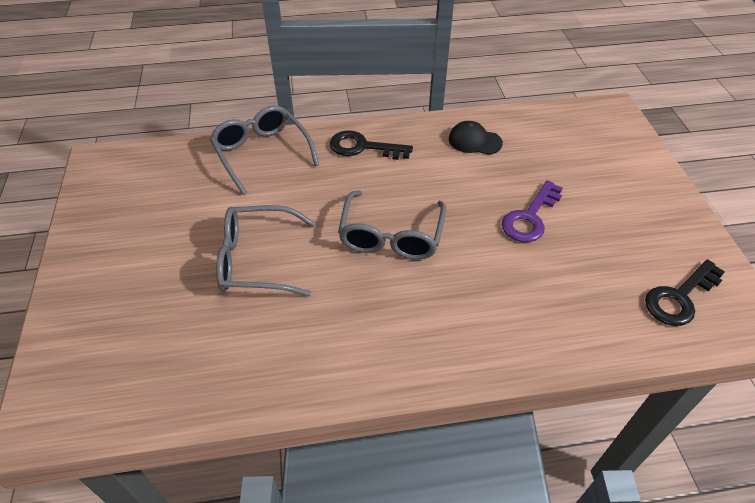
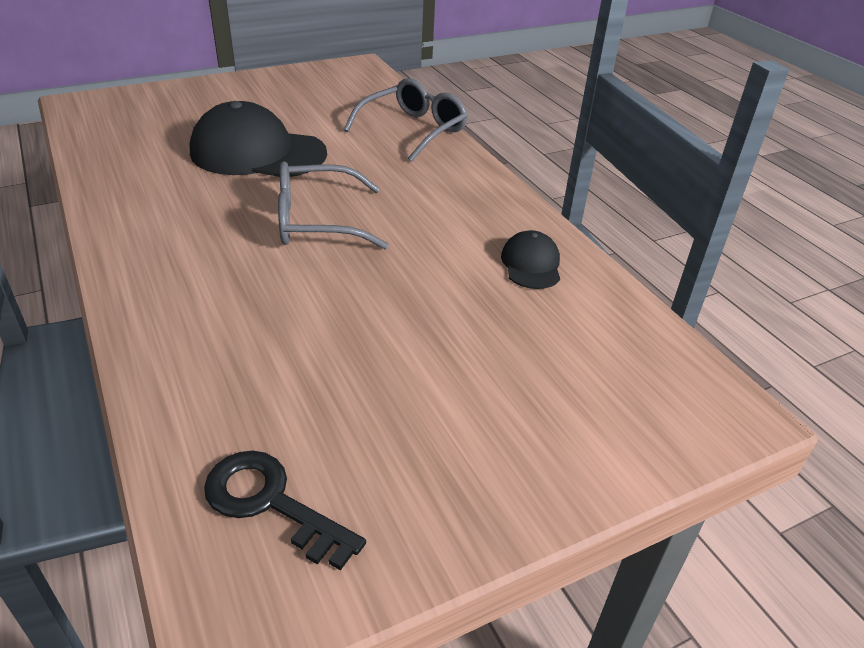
camera: 70 degrees right, 10 degrees down
(257, 260) = (258, 153): grey glasses -> black cap
(363, 147) = (461, 185): black key -> none
(530, 217) = (395, 326): purple key -> none

